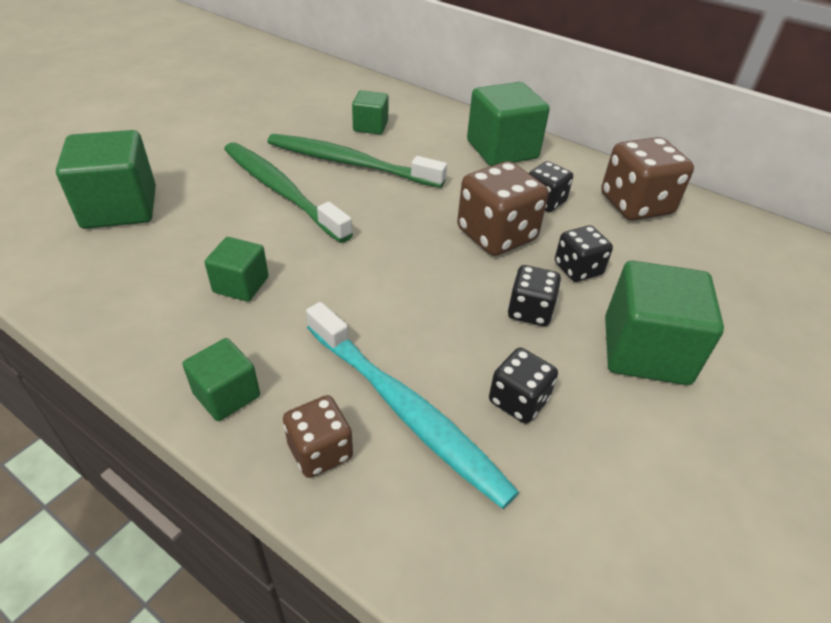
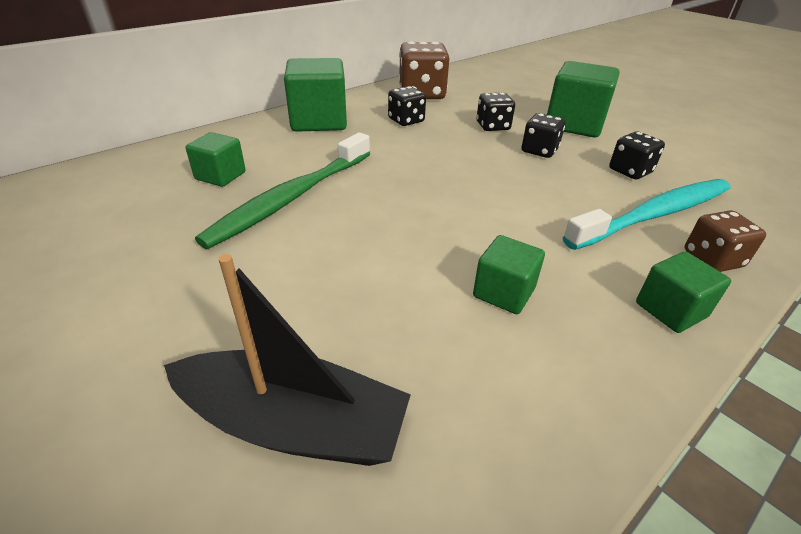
camera: 75 degrees left, 5 degrees down
(120, 208) = (293, 424): green cube -> black boat
(282, 191) = (326, 250): green toothbrush -> none
(496, 235) = (445, 146): brown dice -> none

